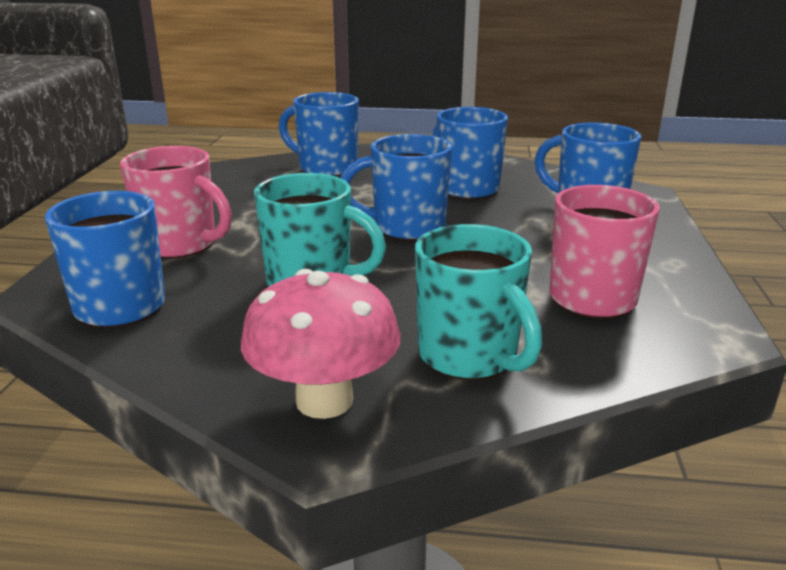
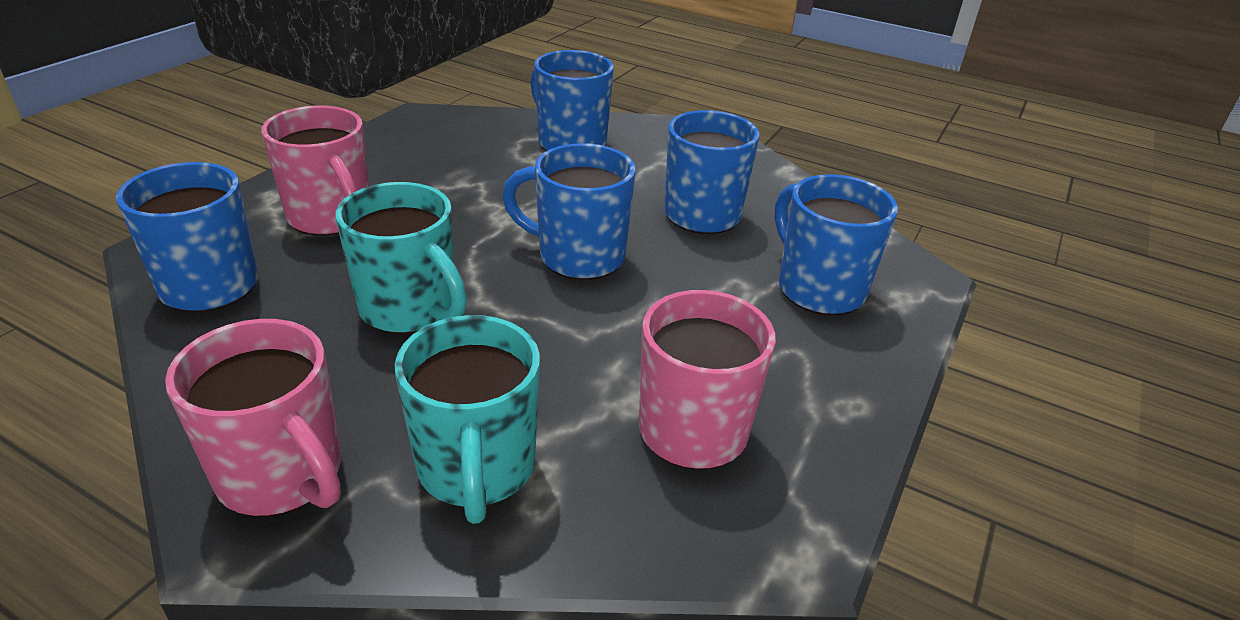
camera: 20 degrees right, 10 degrees up
(324, 400) = (283, 475): pink mushroom -> pink mug

